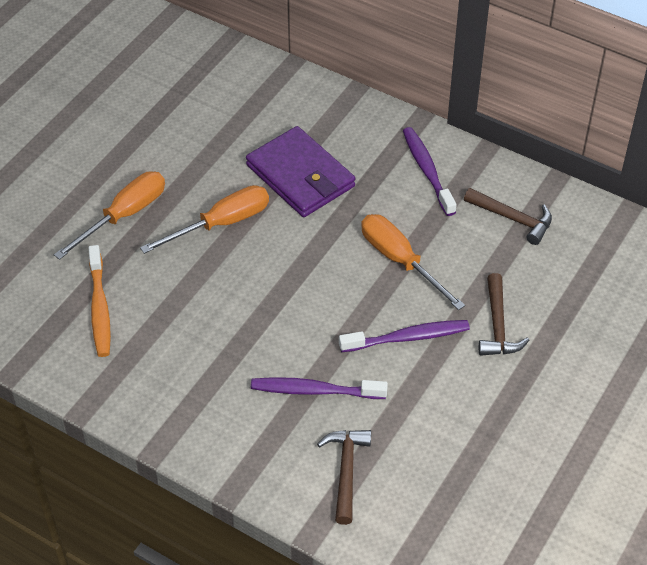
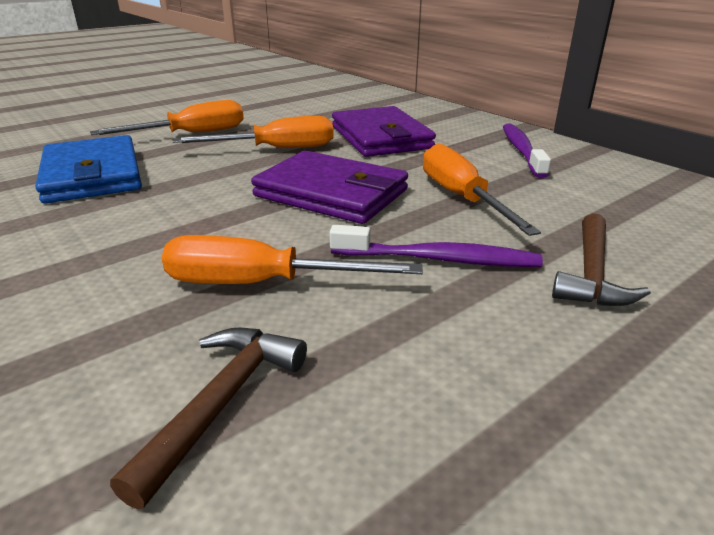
camera: 20 degrees right, 20 degrees down
(99, 308) = (92, 175): orange toothbrush -> blue wallet
(304, 281) = (331, 193): none -> purple wallet
(314, 390) = (261, 283): purple toothbrush -> orange screwdriver
(513, 219) = (626, 191): brown hammer -> none

